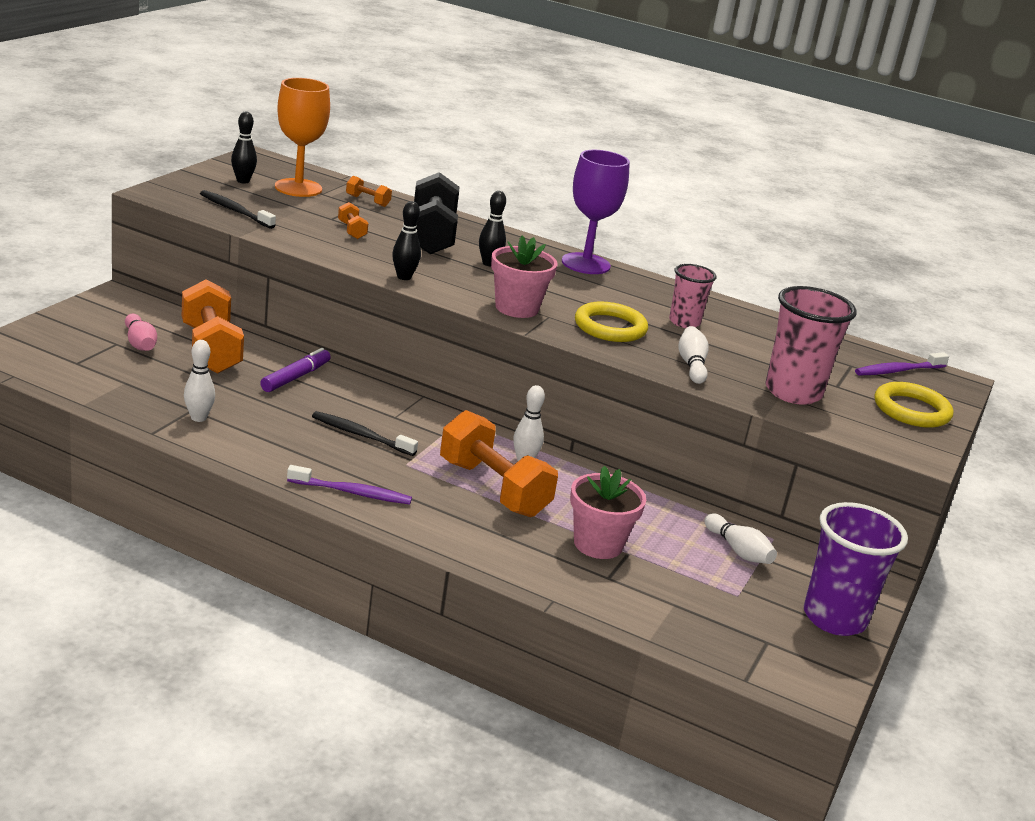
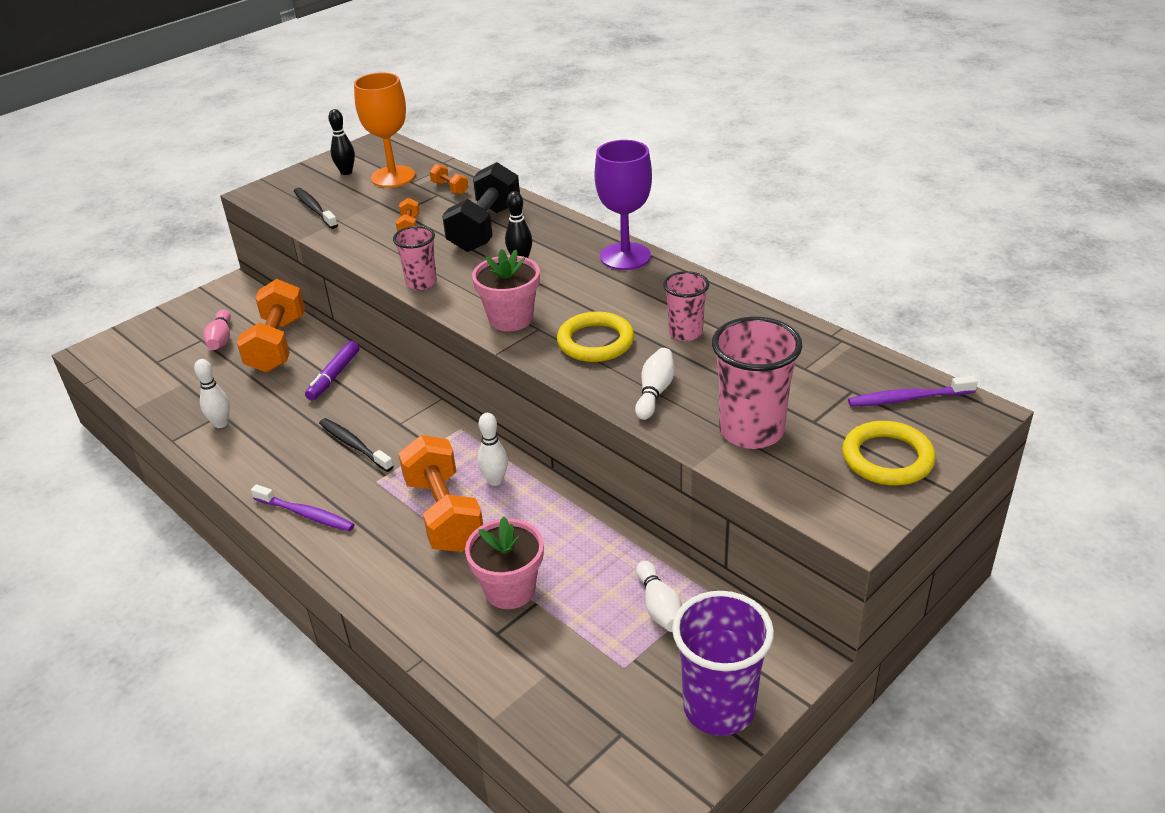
camera: 25 degrees right, 10 degrees up
(295, 377) = (334, 376): purple marker -> purple marker turned 150 degrees clockwise
(404, 277) = (421, 282): black bowling pin -> pink cup

